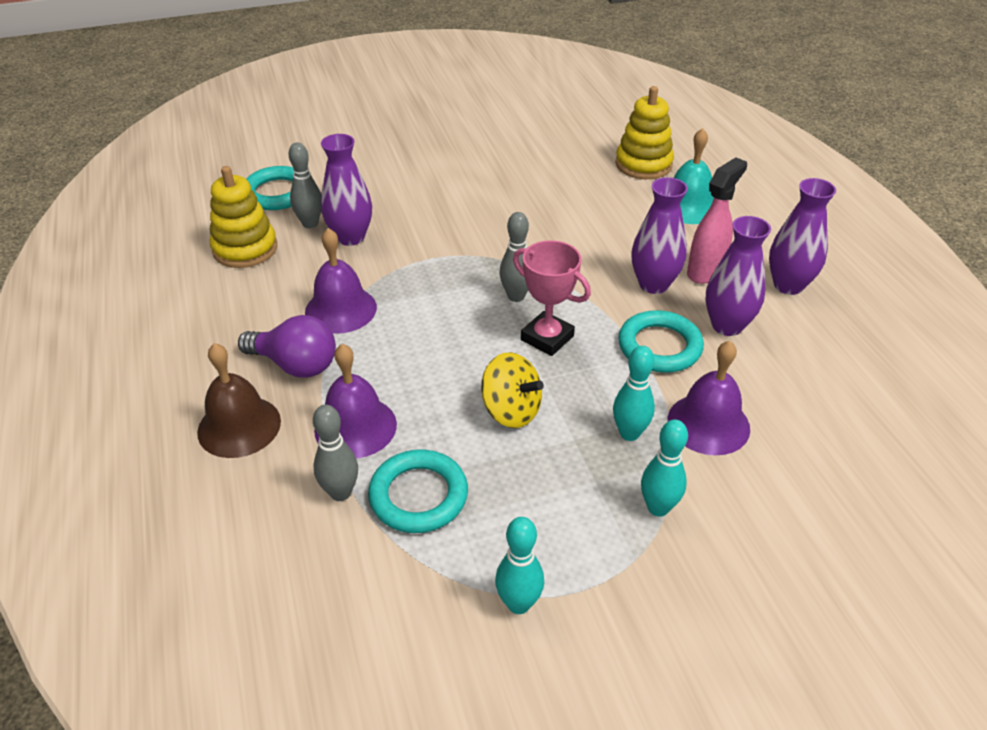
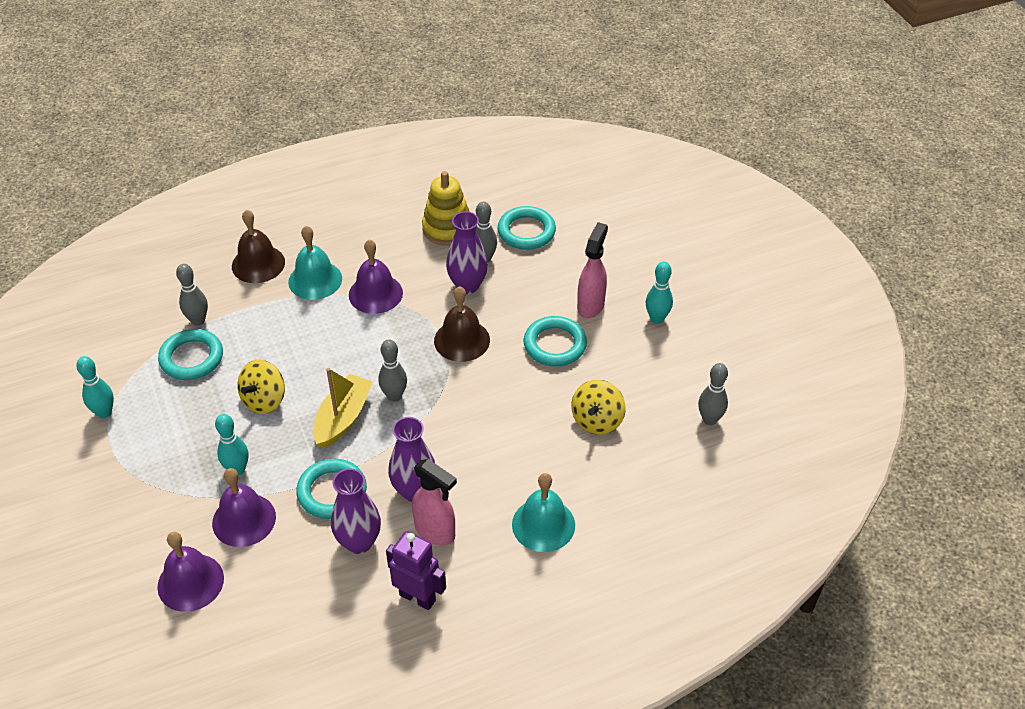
camera: 85 degrees right, 5 degrees up
(295, 365) = (315, 280): purple light bulb -> turquoise bell
(355, 427) = (254, 319): purple bell -> purple bell (190, 582)
(406, 161) = (591, 305): none -> pink spray bottle
(437, 245) = (462, 340): none -> brown bell
(457, 185) = (555, 345): none -> turquoise ring
(547, 338) = (343, 418): pink trophy -> yellow boat
(561, 168) = (597, 420): none -> yellow spinning top
(563, 114) = (709, 419): none -> grey bowling pin
(643, 164) = (617, 489): yellow stacking toy -> none
(658, 508) = (167, 484): turquoise bowling pin -> turquoise bowling pin (657, 318)
(788, 285) = (417, 597): purple vase -> purple robot

